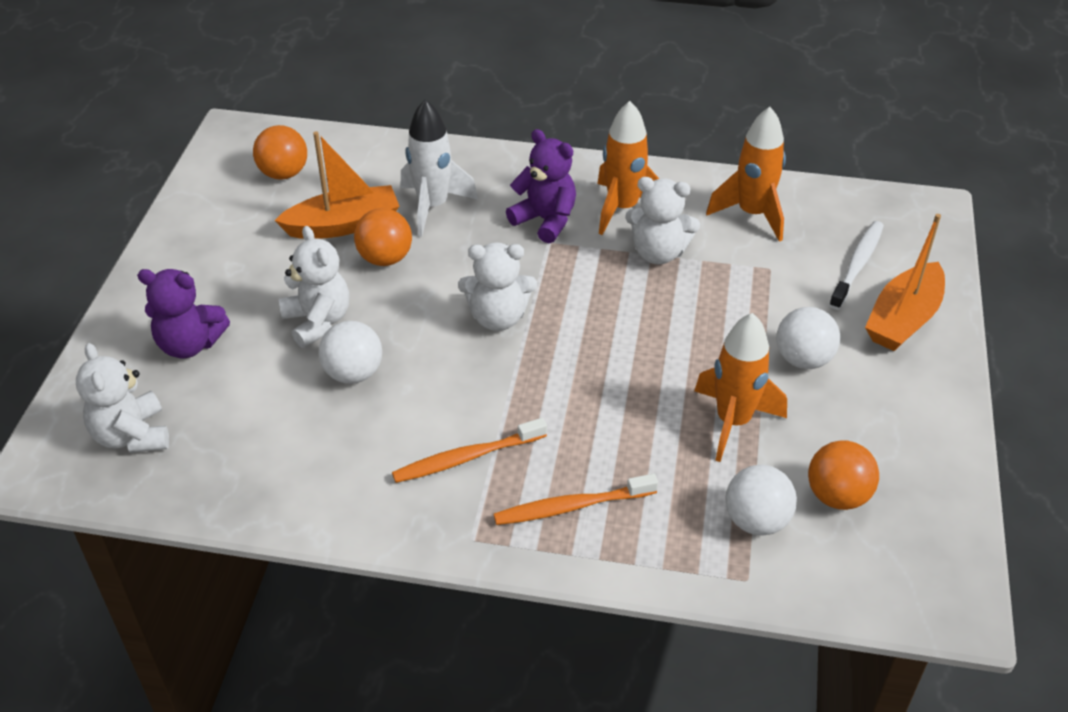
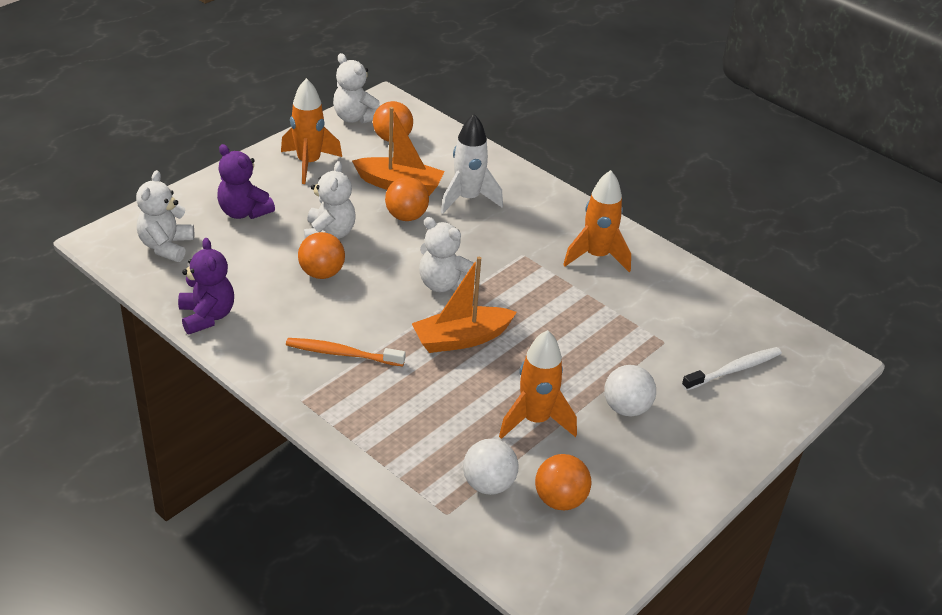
camera: 30 degrees right, 5 degrees down
(353, 373) = (322, 273): white ball -> orange ball
(545, 220) = (534, 240): purple teddy bear -> purple teddy bear (207, 316)
(571, 506) = (378, 414): orange toothbrush -> none
(658, 253) = (593, 295): white teddy bear -> white teddy bear (355, 118)
(752, 214) = (688, 302): orange rocket -> orange rocket (309, 163)
(903, 319) = (730, 420): orange boat -> orange boat (461, 339)

